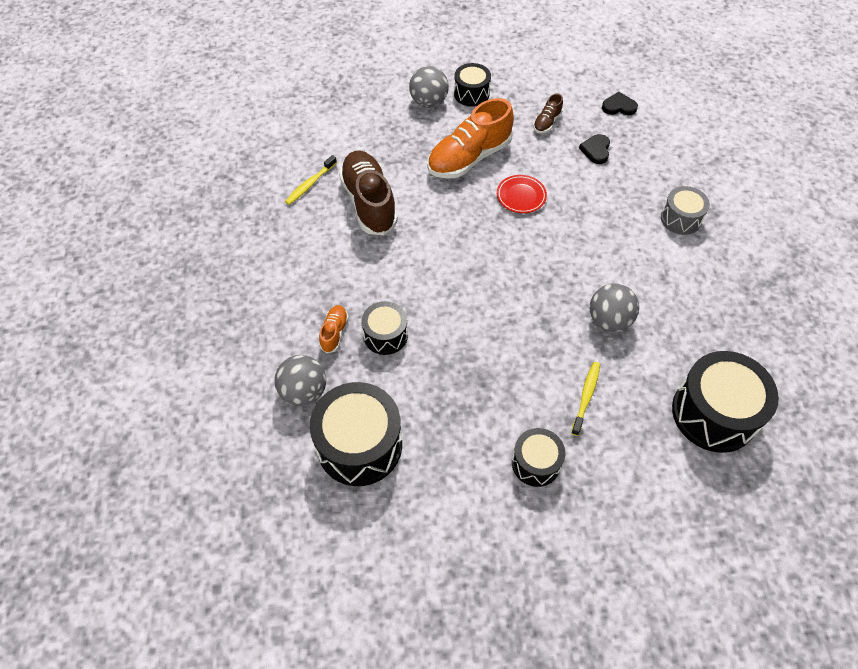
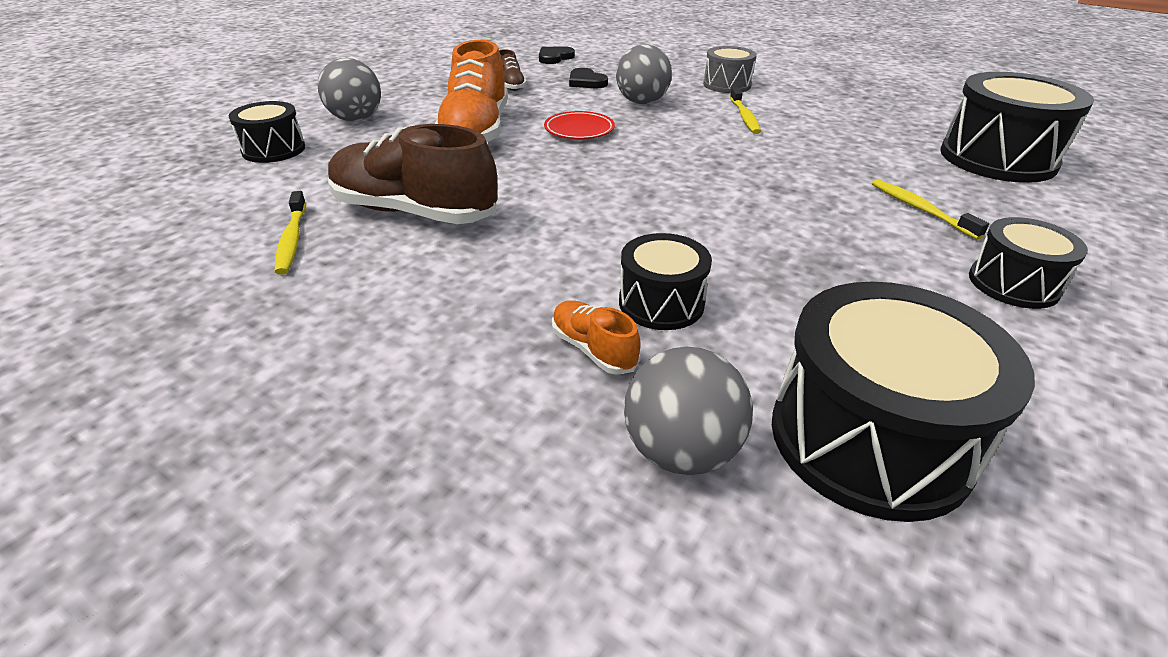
camera: 50 degrees left, 20 degrees down
(471, 94) = (398, 98): black drum -> black drum (274, 150)
(609, 320) = (816, 156): grey ball -> grey ball (642, 102)
(632, 257) = (744, 117): none -> yellow toothbrush

